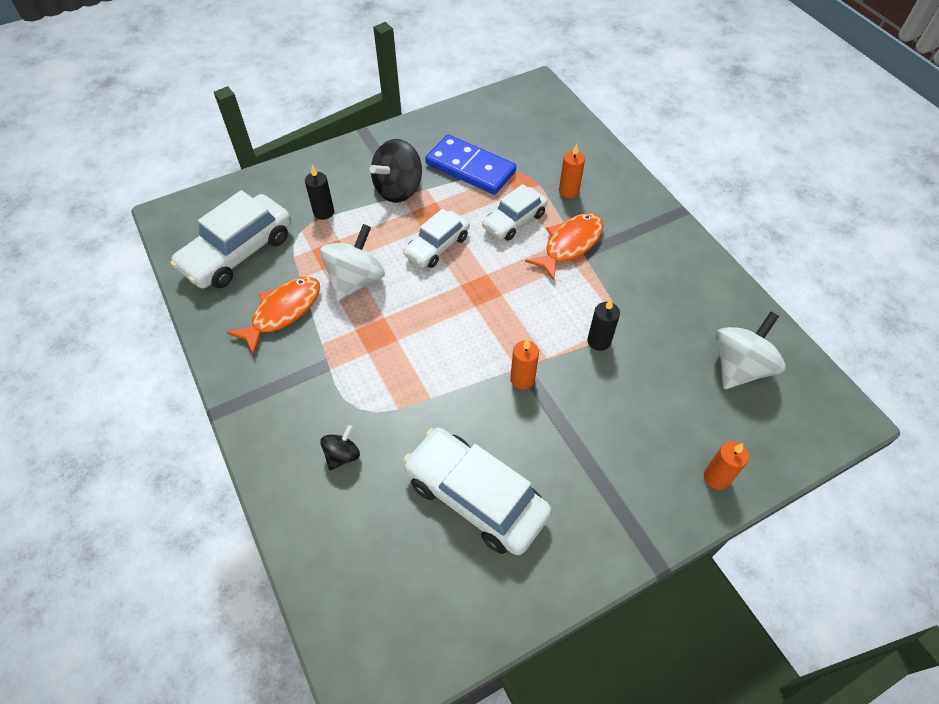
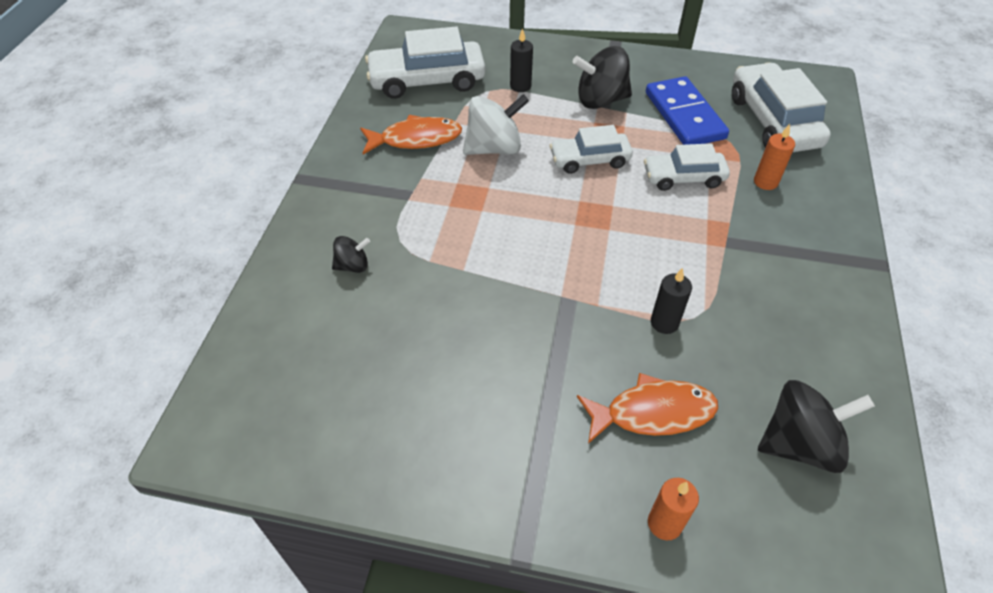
camera: 40 degrees right, 5 degrees down
(476, 497) = (420, 369): white car -> white car (773, 121)
(522, 379) = (557, 307): orange candle -> none
(570, 244) = (719, 226): orange fish -> orange fish (653, 412)
(739, 367) = (799, 444): white spinning top -> black spinning top

